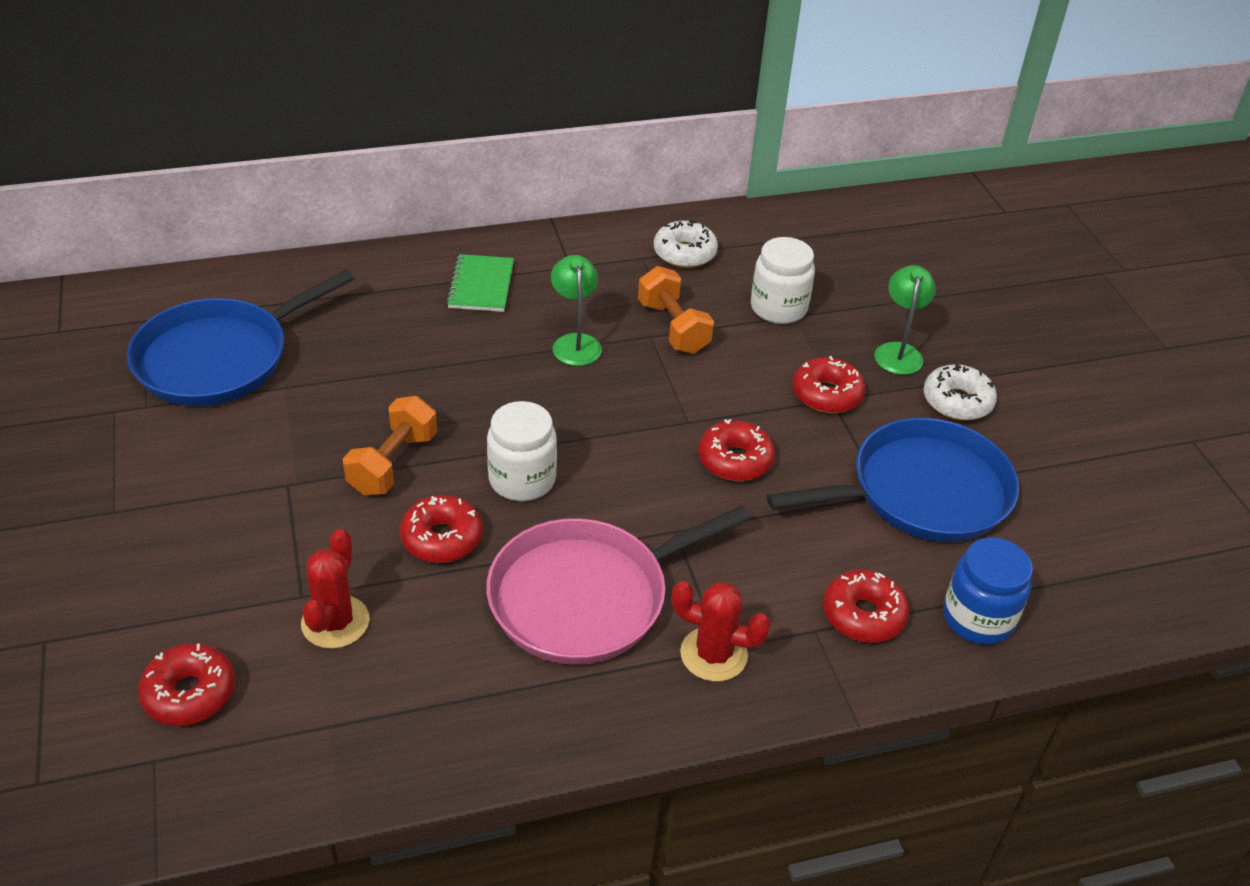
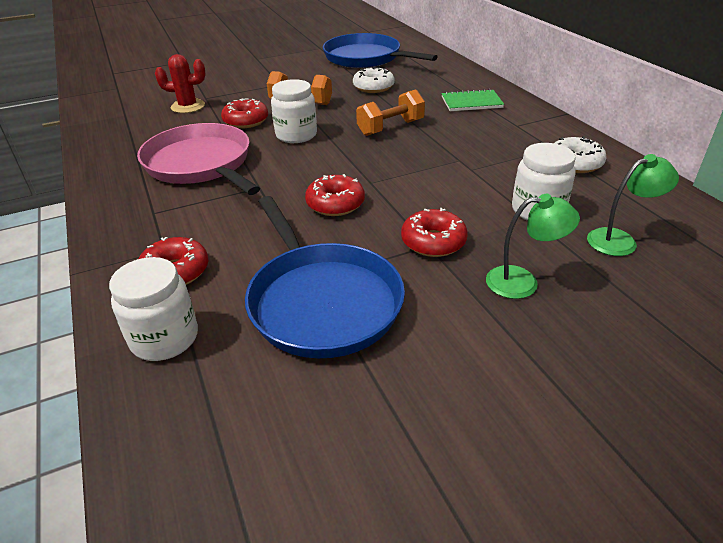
camera: 85 degrees right, 5 degrees down
(190, 693) = (150, 87): red donut -> none
(575, 342) = (434, 135): green lamp -> green lamp (620, 240)
(673, 327) = (475, 167): orange dumbbell -> orange dumbbell (390, 128)
(713, 654) = (148, 210): red cactus -> none
(957, 402) = (465, 325): white donut -> white donut (373, 87)
(977, 618) = (165, 338): blue jar -> white jar

